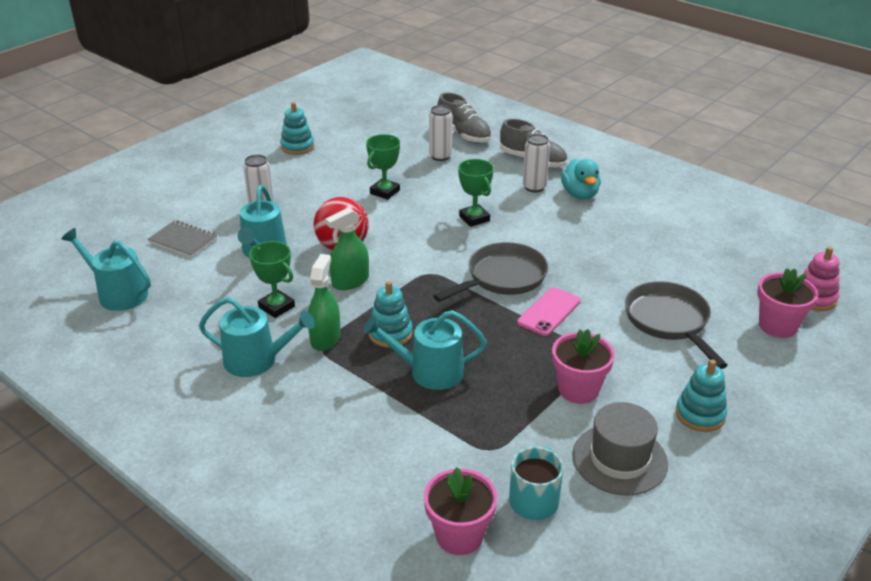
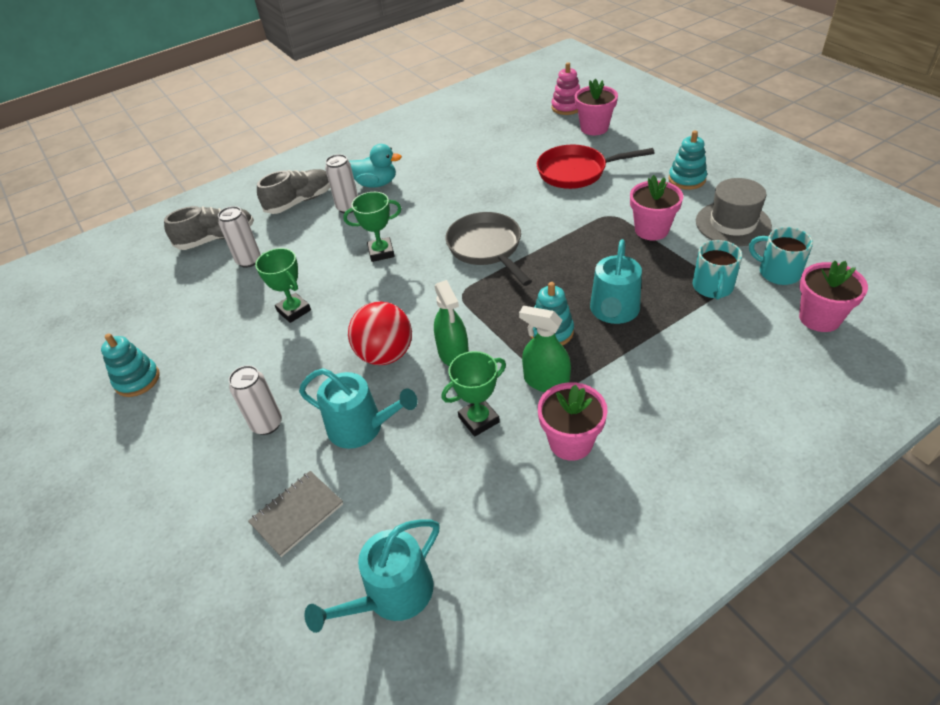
camera: 70 degrees left, 10 degrees up
(257, 360) = (570, 442): turquoise watering can -> pink flower pot
(489, 443) = (712, 287): none -> turquoise mug
(549, 312) = (546, 229): pink phone -> none
(669, 322) = (577, 172): grey pan -> red pan

